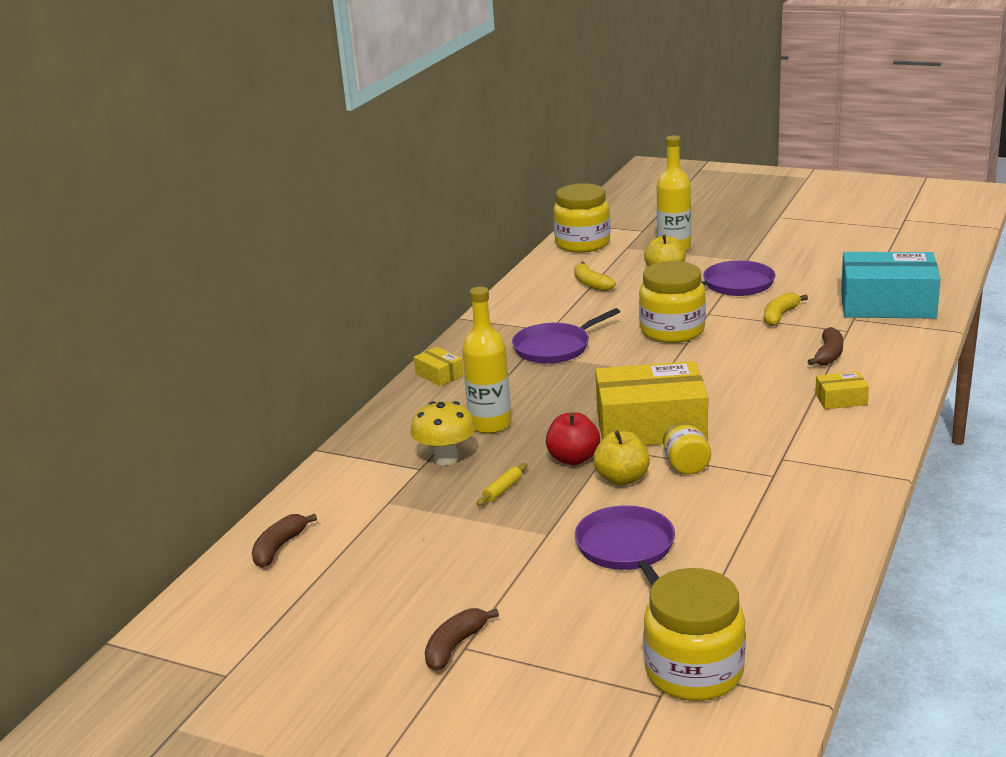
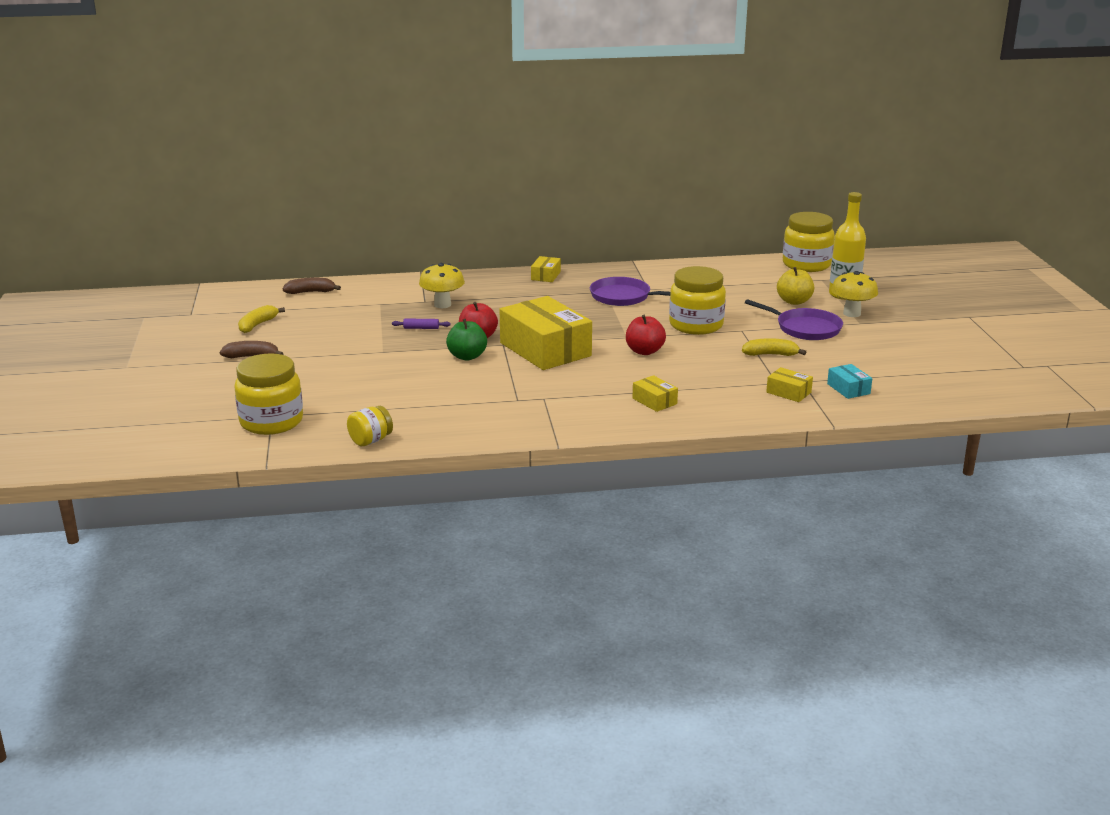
camera: 55 degrees right, 0 degrees up
(490, 424) = (497, 305): yellow bottle -> none
(503, 490) = (421, 328): yellow rolling pin -> purple rolling pin
(591, 284) = (739, 283): yellow banana -> yellow banana (257, 325)
(622, 479) = (467, 356): yellow apple -> green apple
(627, 549) = (385, 376): purple pan -> none
(686, 465) = (503, 371): yellow jar -> yellow jar (370, 440)
(711, 373) = (644, 351): none -> red apple
(722, 257) = (852, 313): none -> yellow mushroom
(828, 355) = (724, 384): brown banana -> none
(873, 331) = (788, 392): none -> yellow box
(887, 304) = (848, 389): turquoise box -> turquoise box, size x0.43

